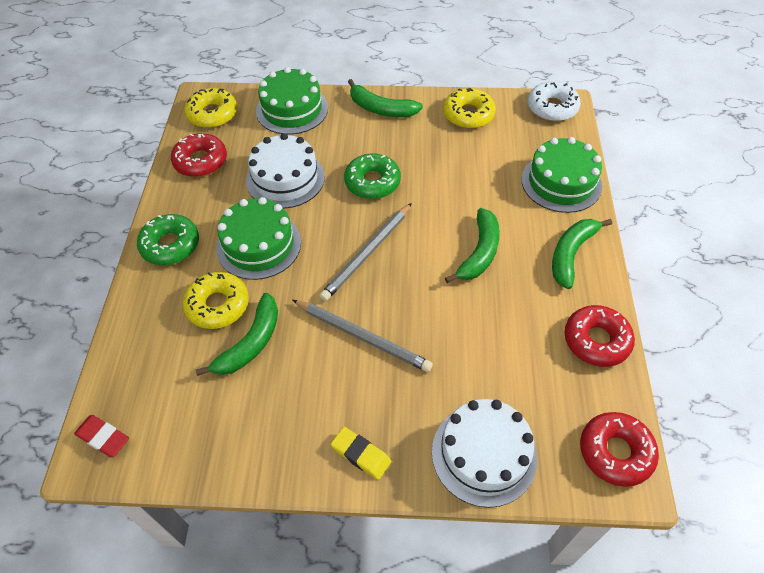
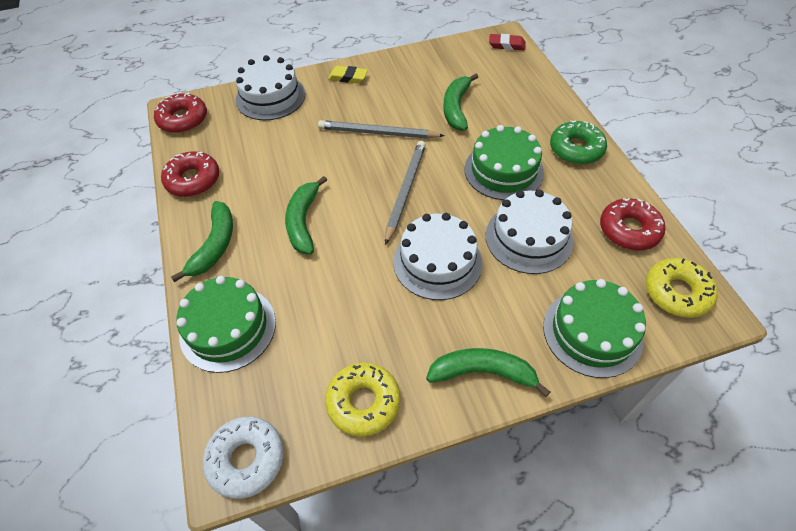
camera: 160 degrees right, 0 degrees up
(218, 305) = (499, 121): yellow donut -> none
(372, 182) = (437, 262): green donut -> white cake

